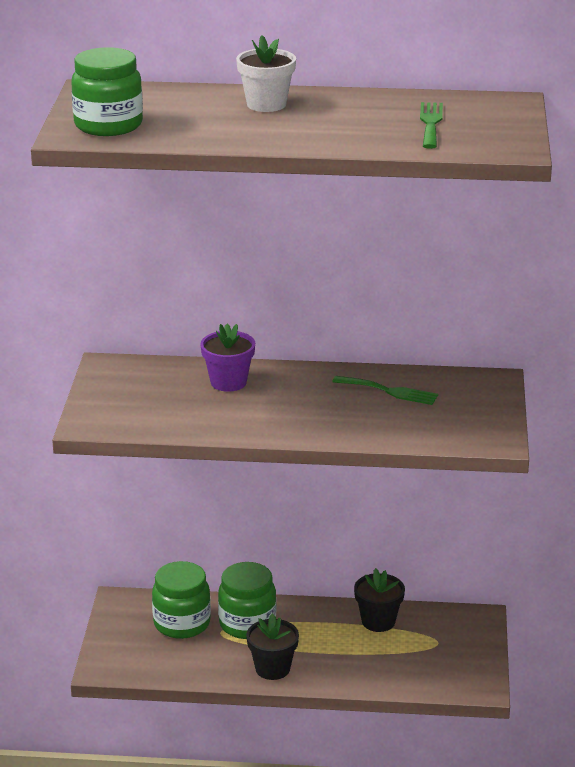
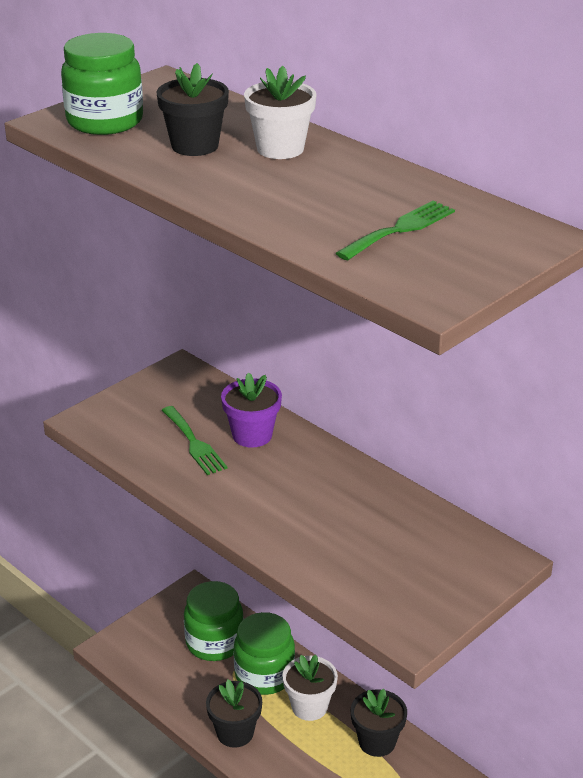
camera: 40 degrees right, 5 degrees up
(206, 120) = (195, 146): none -> black flower pot
(305, 626) = (309, 706): none -> white flower pot
(389, 391) = (381, 519): green fork -> green fork (194, 443)

